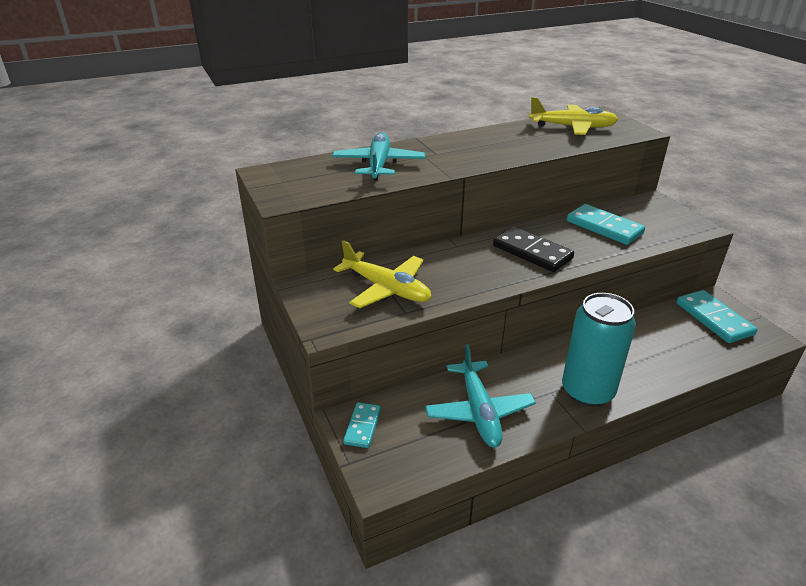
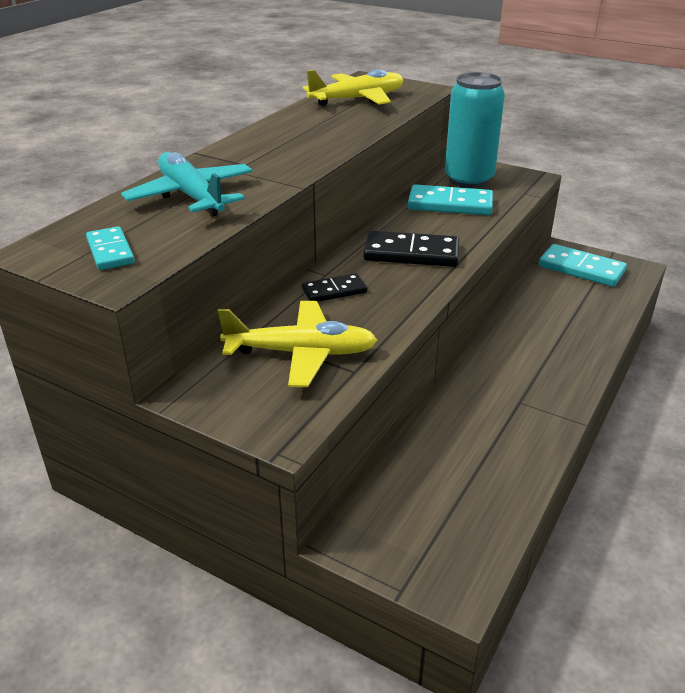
camera: 35 degrees left, 0 degrees up
(362, 426) = (374, 539): turquoise domino -> turquoise domino (110, 251)
(450, 258) = (334, 291): none -> black domino
(479, 411) = (476, 456): turquoise plane -> none
(587, 391) = (551, 385): turquoise can -> turquoise can (468, 180)

